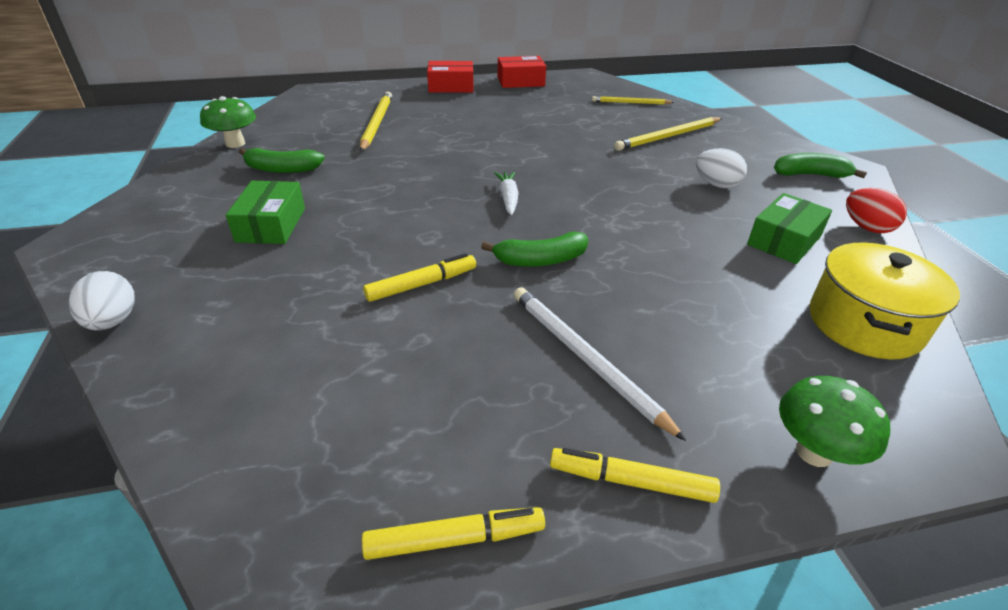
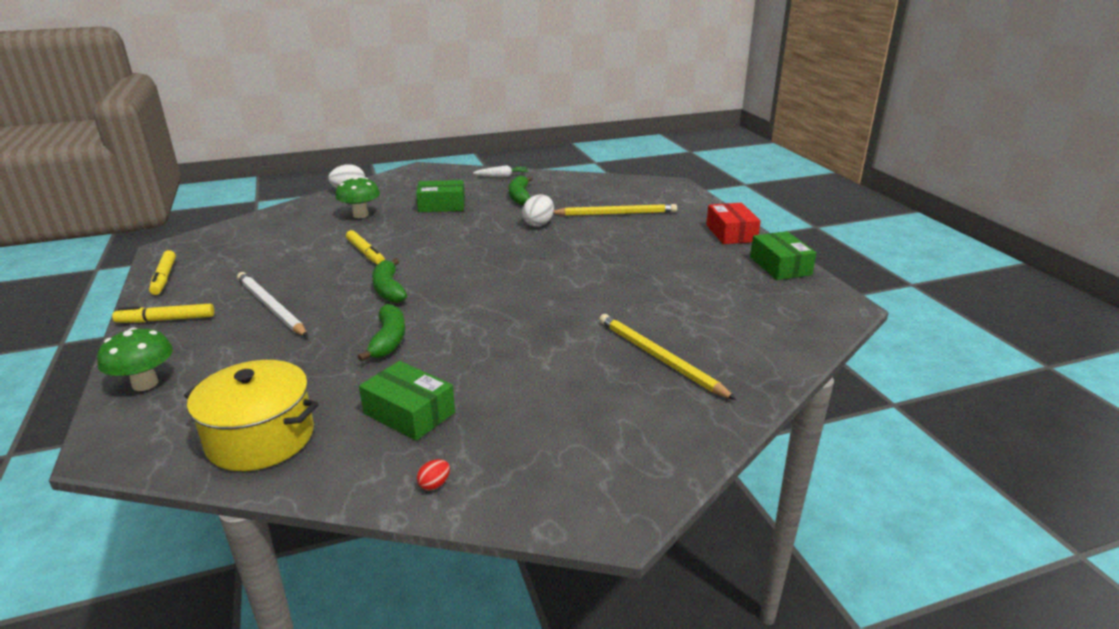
camera: 85 degrees right, 10 degrees down
(235, 144) = (557, 178): green mushroom -> green mushroom (360, 215)
(508, 198) = (486, 273): white carrot -> white carrot (502, 176)
(521, 81) = (780, 266): red box -> green box
(585, 358) = (271, 307): white pencil -> white pencil turned 90 degrees counterclockwise
(630, 103) = (761, 336): yellow pencil -> none
(631, 482) = (166, 320): yellow marker -> yellow marker turned 105 degrees counterclockwise
(716, 185) = (532, 382): white egg -> white egg (538, 224)
(810, 175) = (578, 464): green banana -> green banana (388, 340)
(866, 228) = (434, 484): red egg -> red egg, size x0.51

